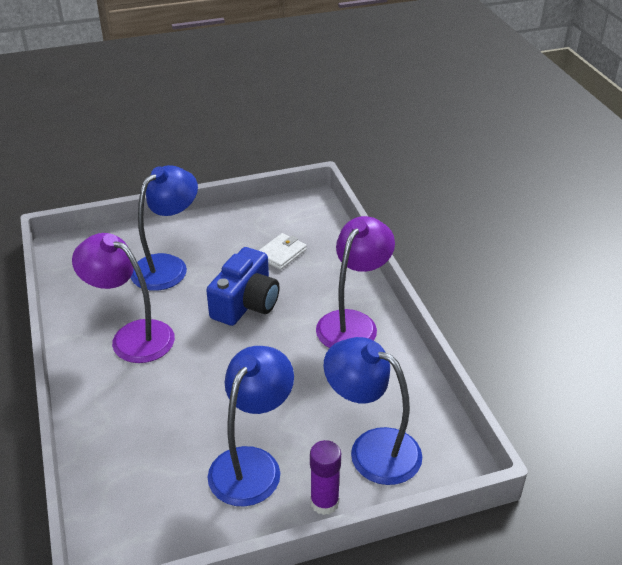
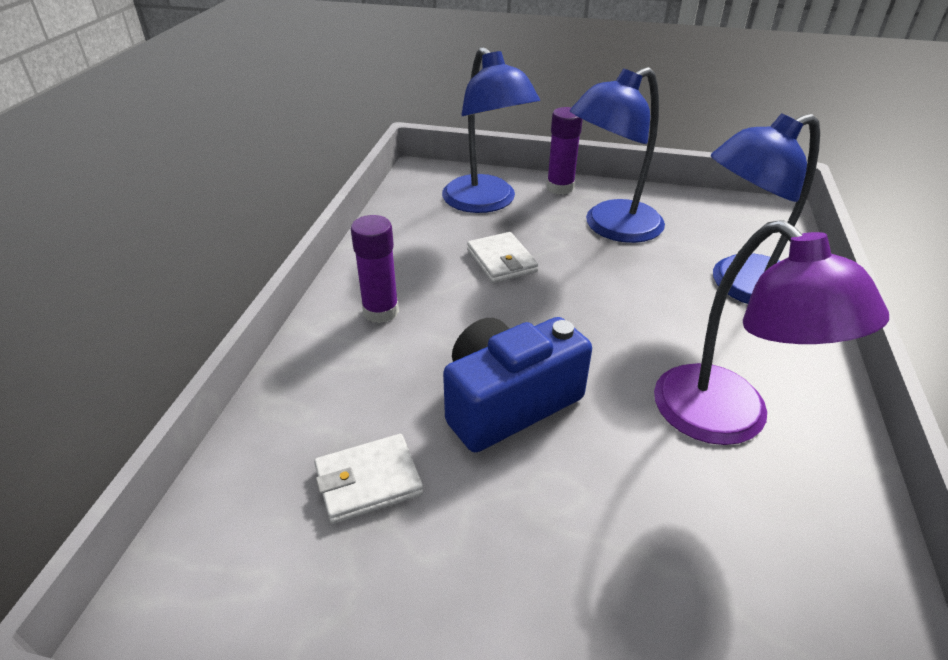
camera: 150 degrees left, 0 degrees up
(168, 266) = (620, 562): blue lamp -> blue lamp (740, 286)
(313, 390) = (501, 261): none -> white wallet
(353, 322) = (380, 311): purple lamp -> purple glue stick

